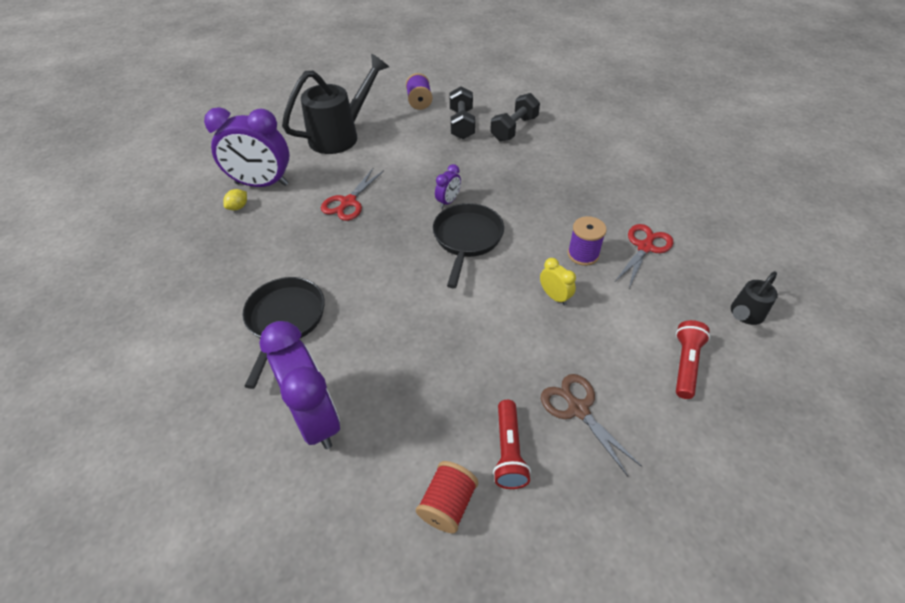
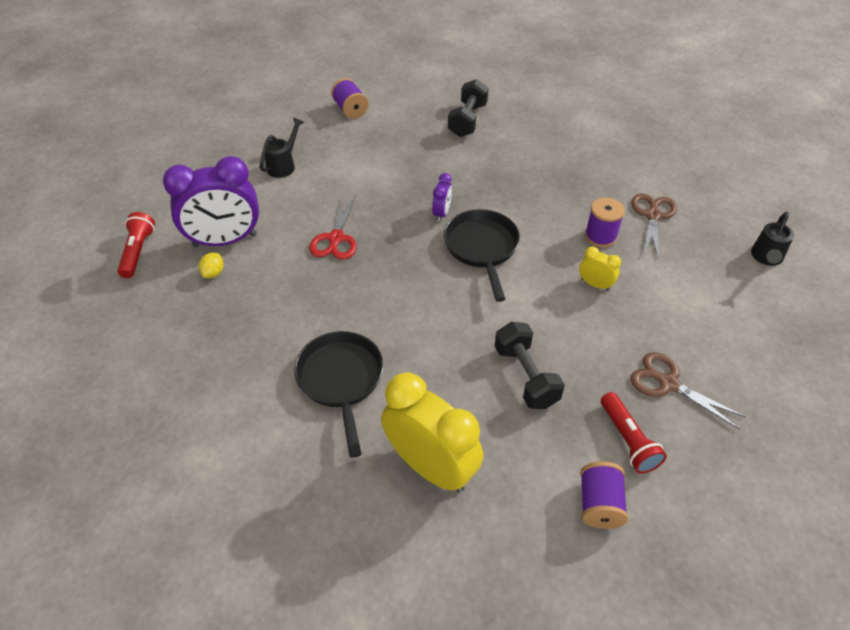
camera: 20 degrees left, 0 degrees up
(315, 418) = (431, 467): purple clock -> yellow clock
(341, 135) = (284, 165): black watering can -> black watering can, size x0.50
(447, 504) = (599, 504): red spool -> purple spool
(461, 124) = (410, 126): black dumbbell -> black dumbbell (525, 376)
(645, 247) = (653, 215): red scissors -> brown scissors
(685, 364) = (738, 316): red flashlight -> red flashlight (138, 252)

